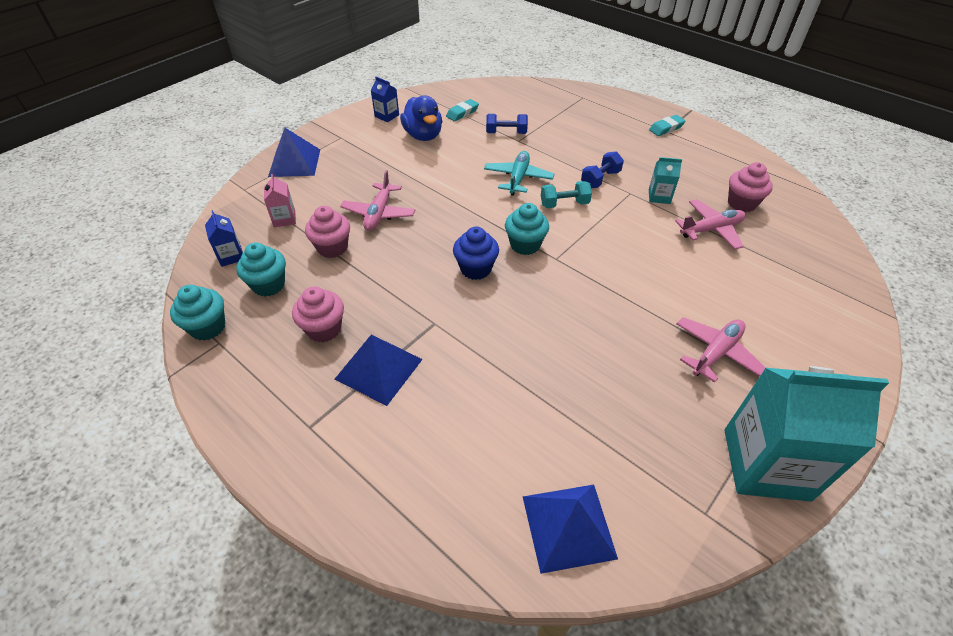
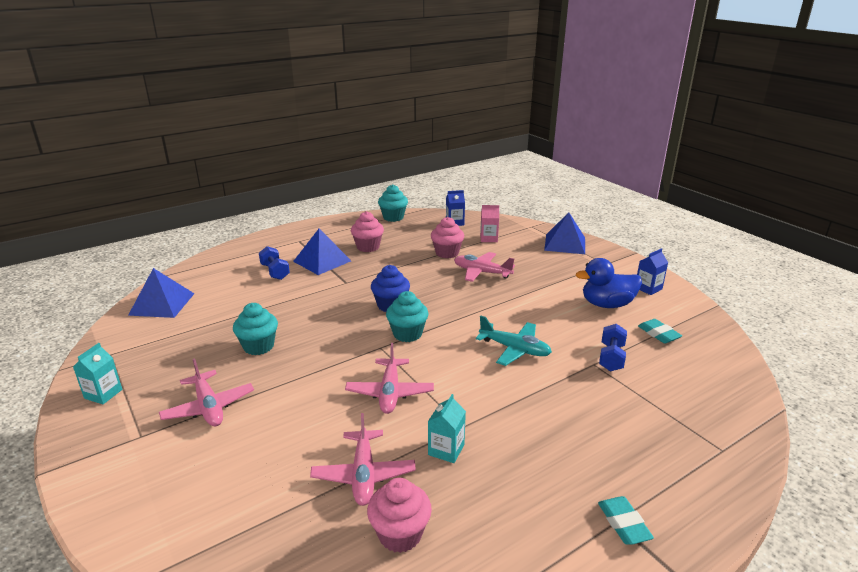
camera: 105 degrees right, 20 degrees down
(269, 285) = (419, 233): turquoise cupcake -> turquoise cupcake (258, 346)
(564, 204) = (459, 370): turquoise dumbbell -> none
(600, 179) = (497, 408): blue dumbbell -> blue dumbbell (275, 272)
(617, 237) = (390, 392): none -> pink plane
(766, 464) = (103, 394): turquoise carton -> turquoise carton, size x0.43

